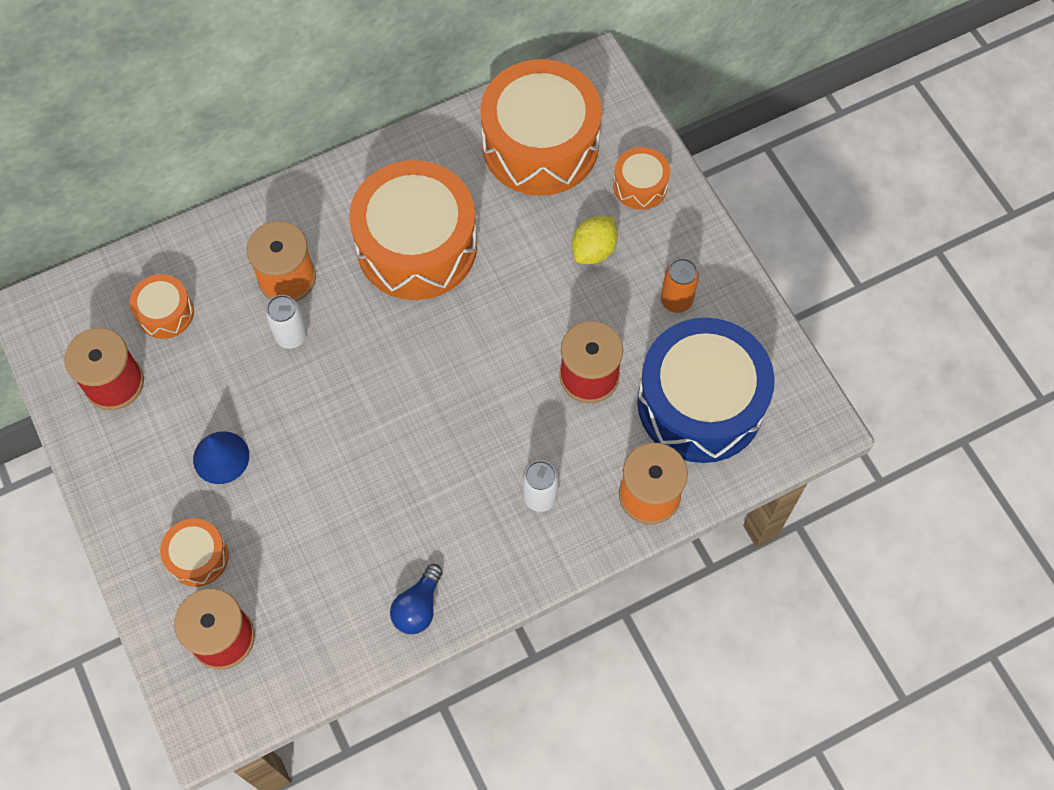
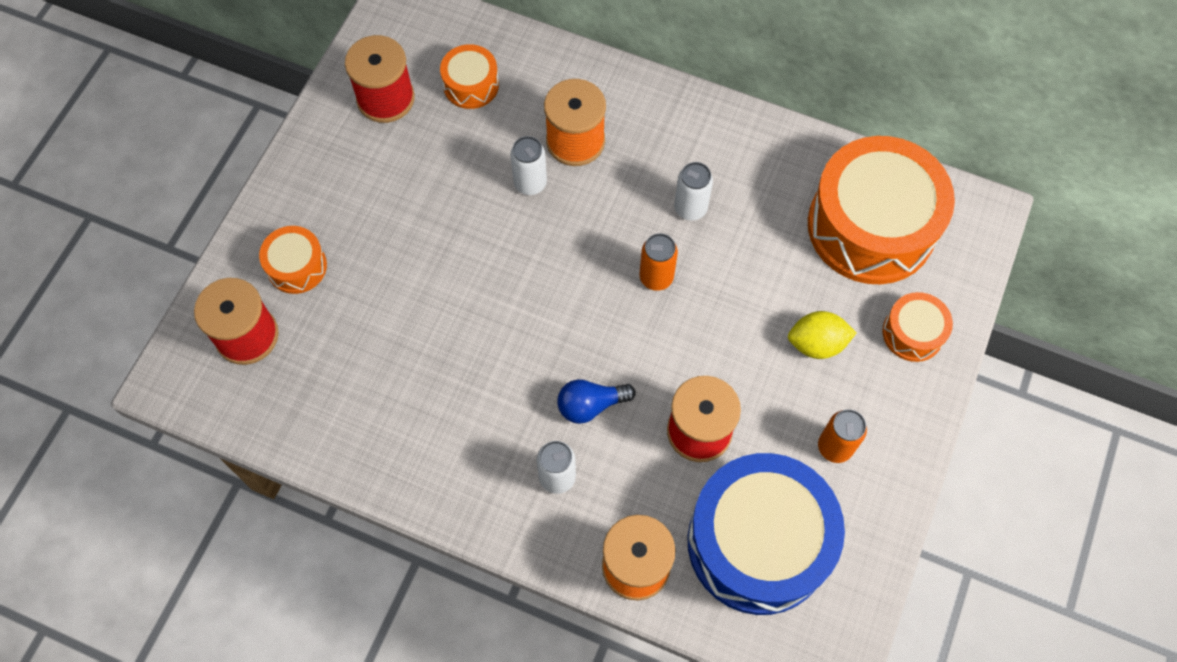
camera: 50 degrees right, 0 degrees up
(221, 457) = (389, 217): blue cone -> none
(416, 246) = (690, 208): orange drum -> white can
(418, 607) = (385, 458): blue light bulb -> blue light bulb (590, 405)
(449, 311) = (656, 277): none -> orange can

